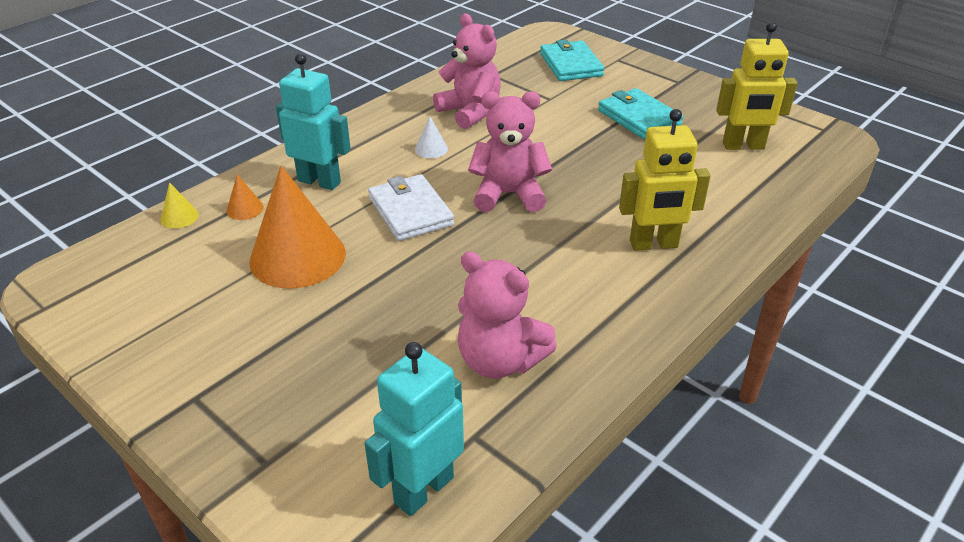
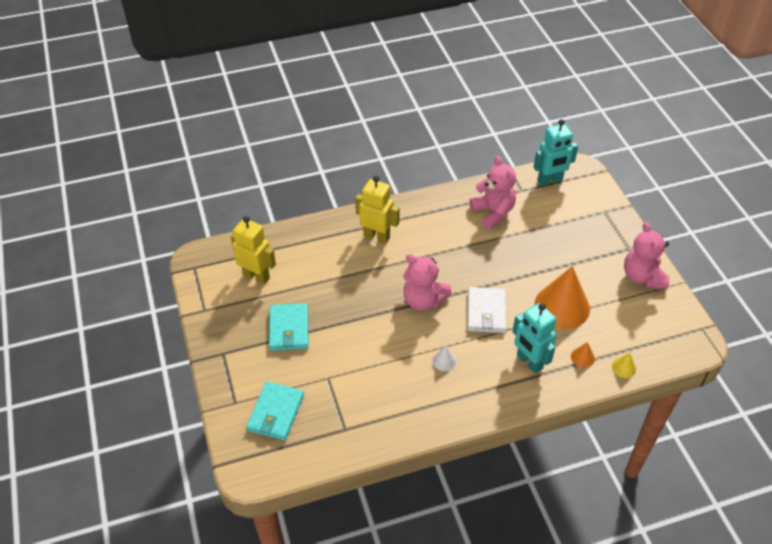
camera: 150 degrees left, 10 degrees up
(470, 112) = (393, 388): pink teddy bear -> pink teddy bear (642, 277)

